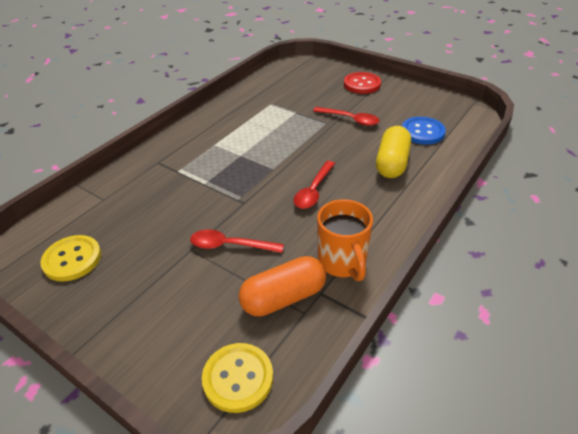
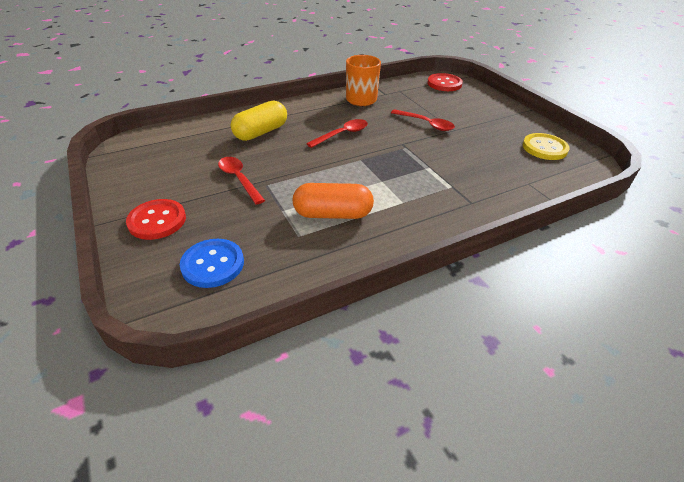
camera: 155 degrees left, 0 degrees up
(238, 378) = (444, 84): yellow button -> red button
(283, 297) = (406, 97): orange capsule -> orange capsule (333, 214)
(422, 132) = (197, 145): blue button -> blue button (213, 264)

